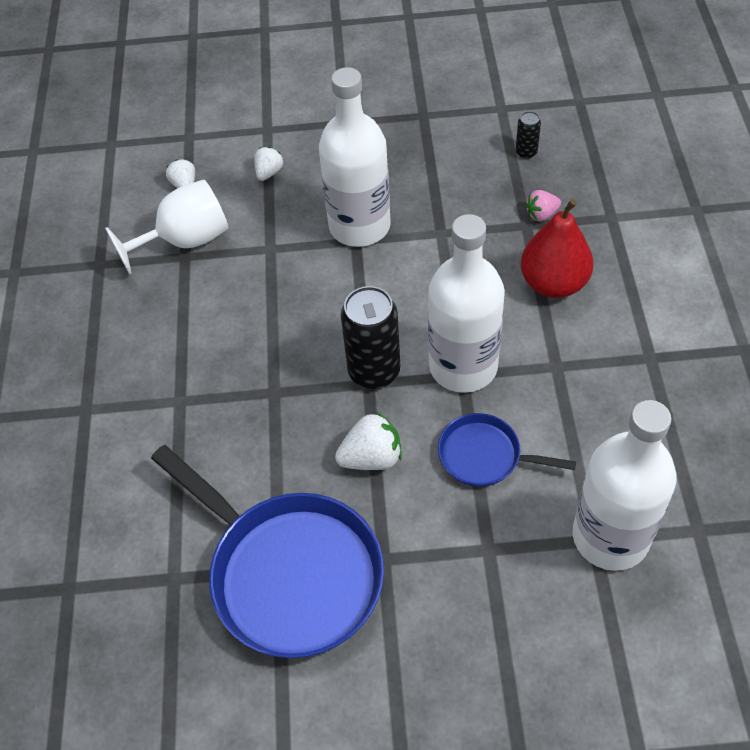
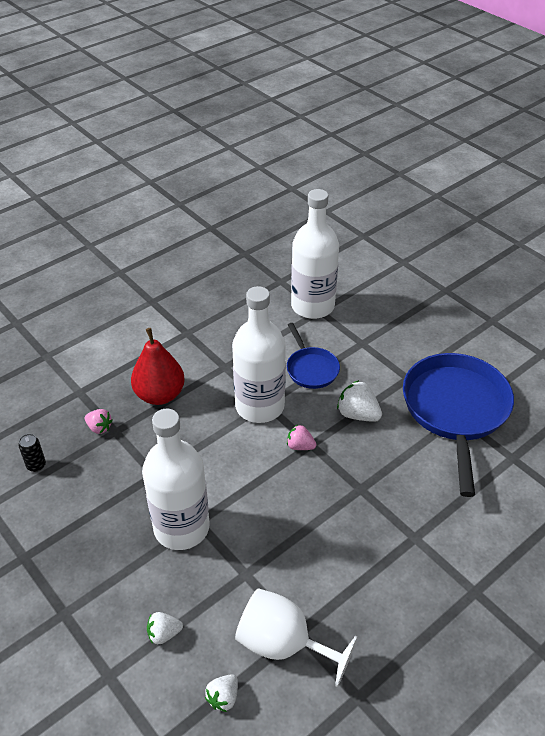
camera: 130 degrees left, 10 degrees down
(374, 371) = (300, 446): black can -> pink strawberry

